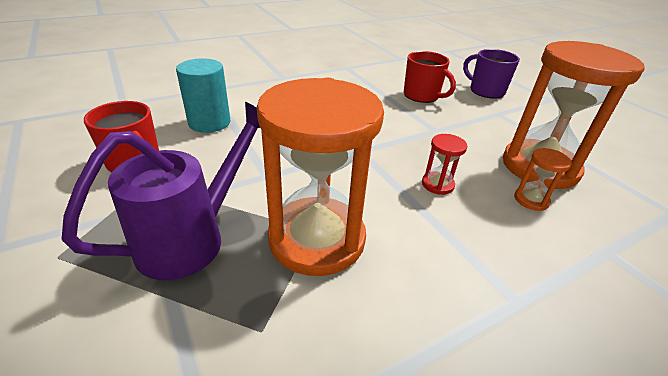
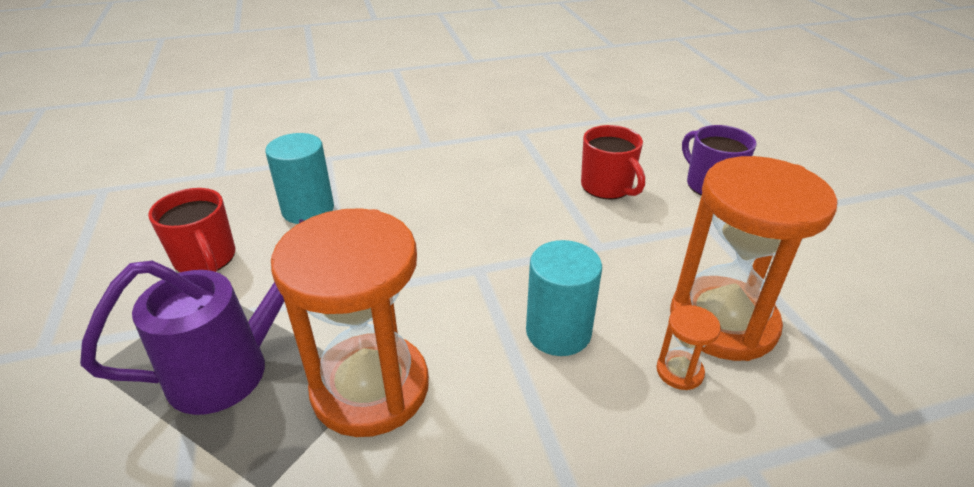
camera: 15 degrees right, 0 degrees up
(437, 184) = (558, 332): red hourglass -> turquoise cylinder

